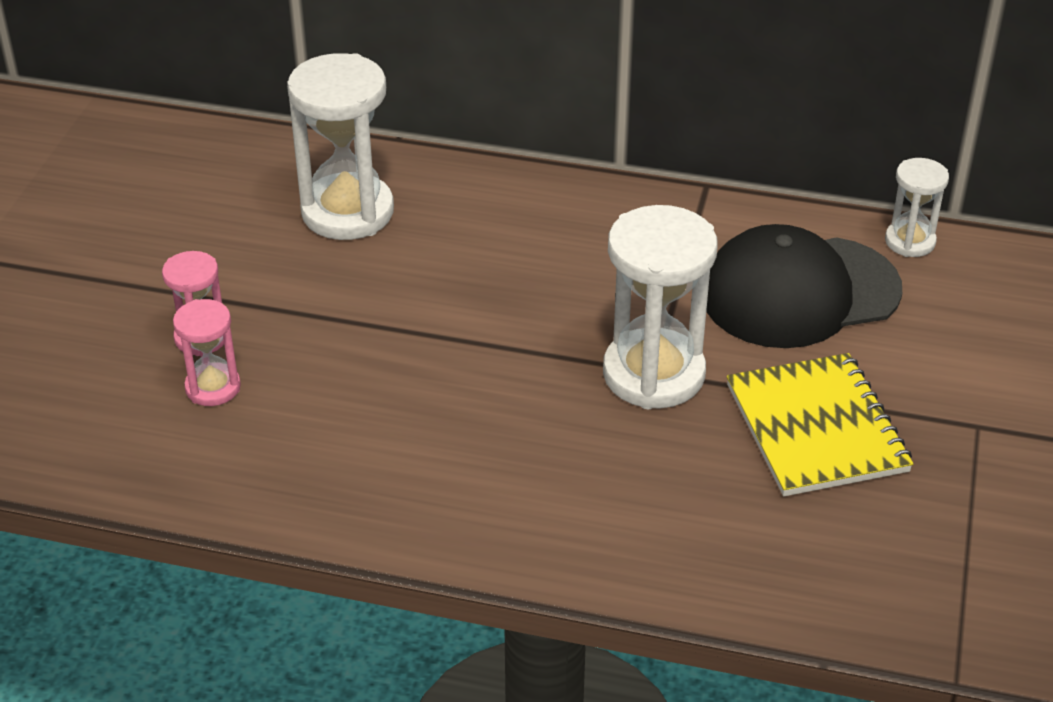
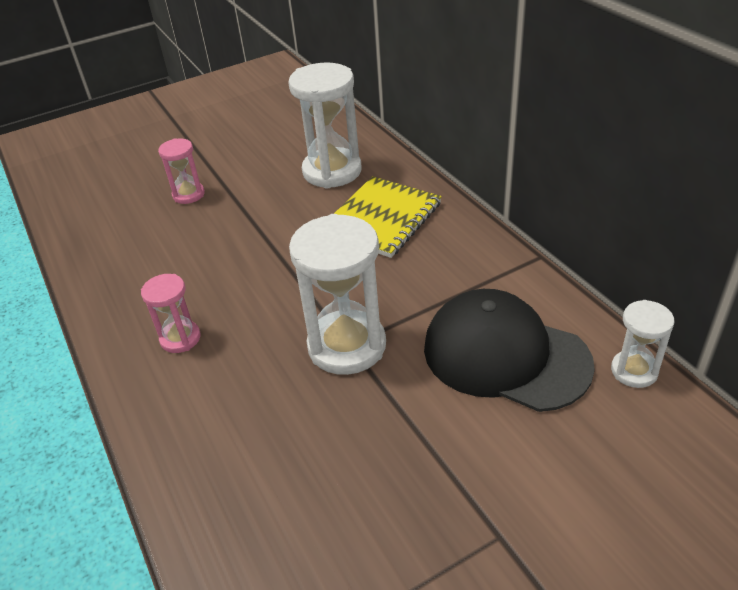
camera: 50 degrees right, 0 degrees up
(213, 387) = (158, 219): pink hourglass -> pink hourglass (180, 338)
(816, 428) = (388, 449): yellow notebook -> yellow notebook (382, 219)

